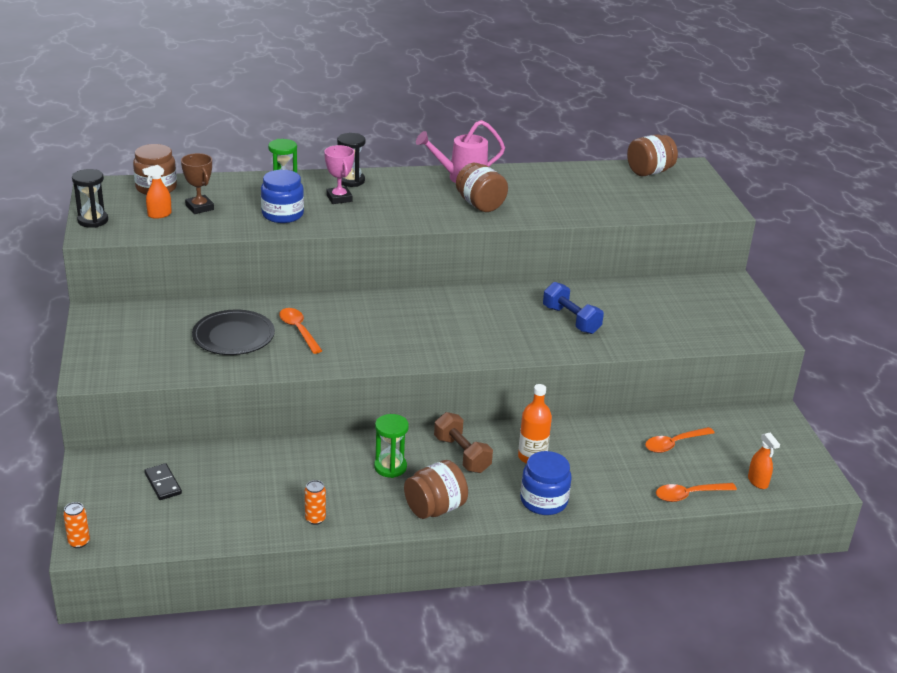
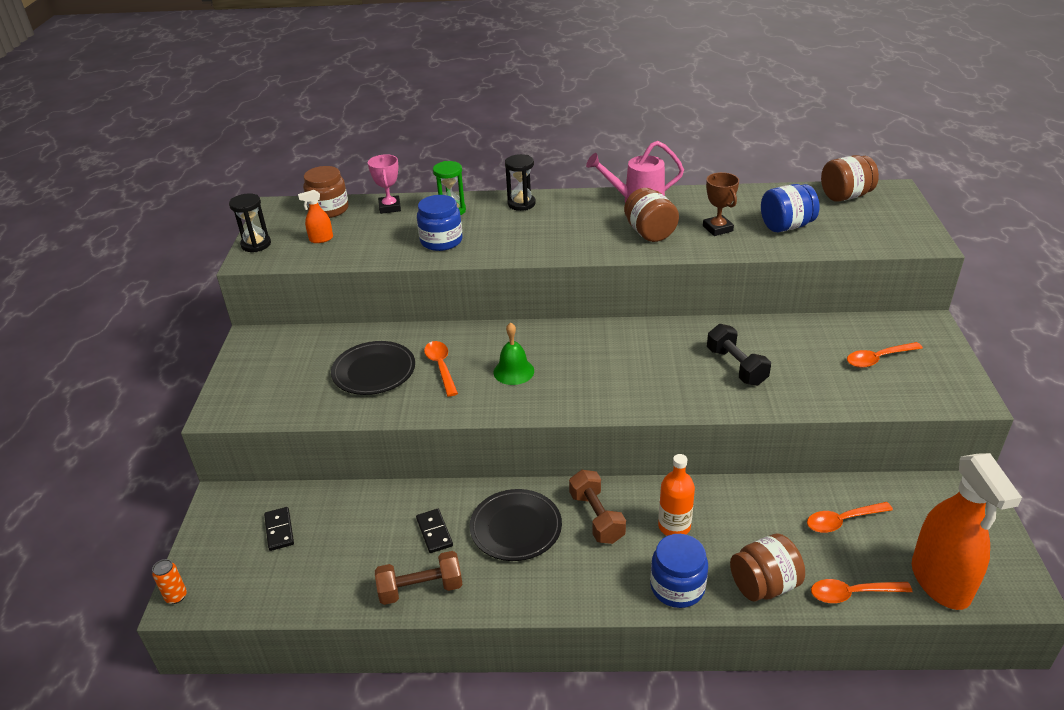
camera: 15 degrees right, 5 degrees up
(199, 207) = (362, 232): brown trophy -> brown trophy (717, 228)
(315, 475) = (434, 532): none -> black domino
(315, 519) = (420, 589): orange can -> brown dumbbell
(339, 198) = (504, 223): pink trophy -> pink trophy (390, 207)
(369, 331) = (513, 371): none -> green bell
(390, 467) = (516, 528): green hourglass -> black plate
(435, 508) = (552, 586): brown jar -> brown jar (763, 585)
(571, 320) = (736, 367): blue dumbbell -> black dumbbell
(602, 197) = (786, 226): none -> blue jar
(691, 309) = (878, 359): none -> orange spoon
(758, 482) = (940, 582): orange spray bottle -> orange spray bottle, size x2.40

